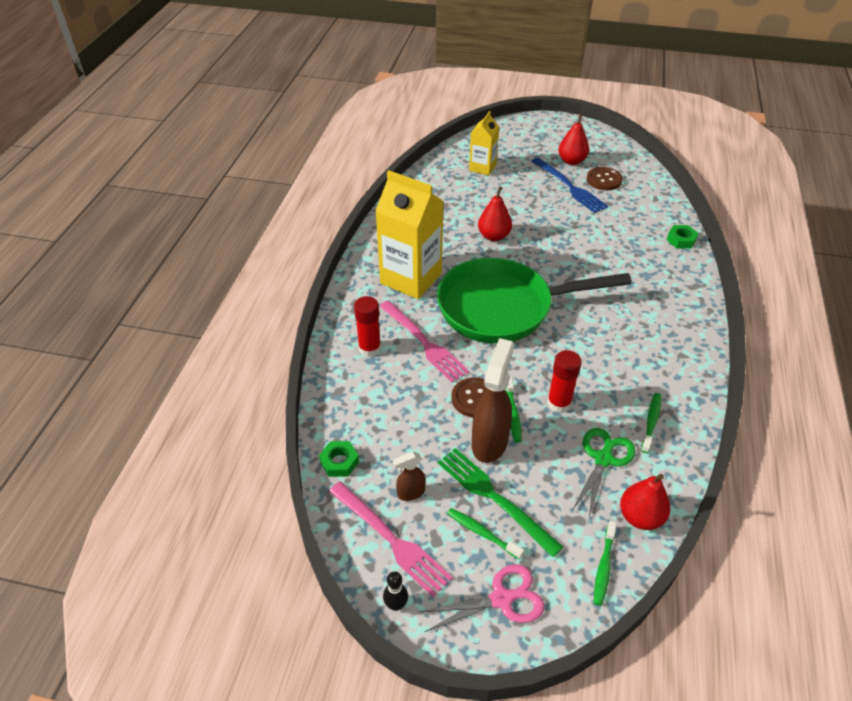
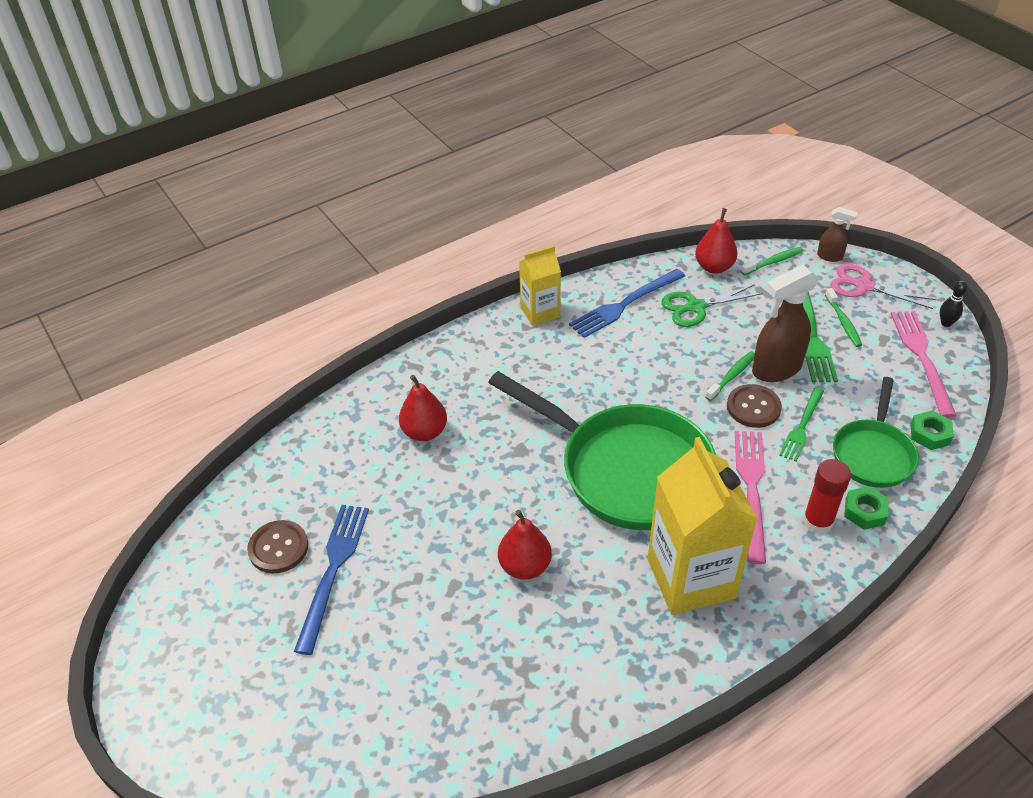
camera: 135 degrees left, 0 degrees up
(368, 417) = (873, 454): none -> green pan
(410, 493) = (880, 376): brown spray bottle -> brown spray bottle (830, 257)
(431, 406) = (802, 426): none -> green fork
(482, 167) = (385, 704): yellow carton -> yellow carton (540, 312)
(559, 403) = (681, 359): red glue stick -> none
(571, 161) = (260, 613): red pear -> red pear (424, 432)
(651, 421) = (624, 304): green toothbrush -> blue fork
(681, 240) = (343, 413): green nut -> green nut (864, 511)

